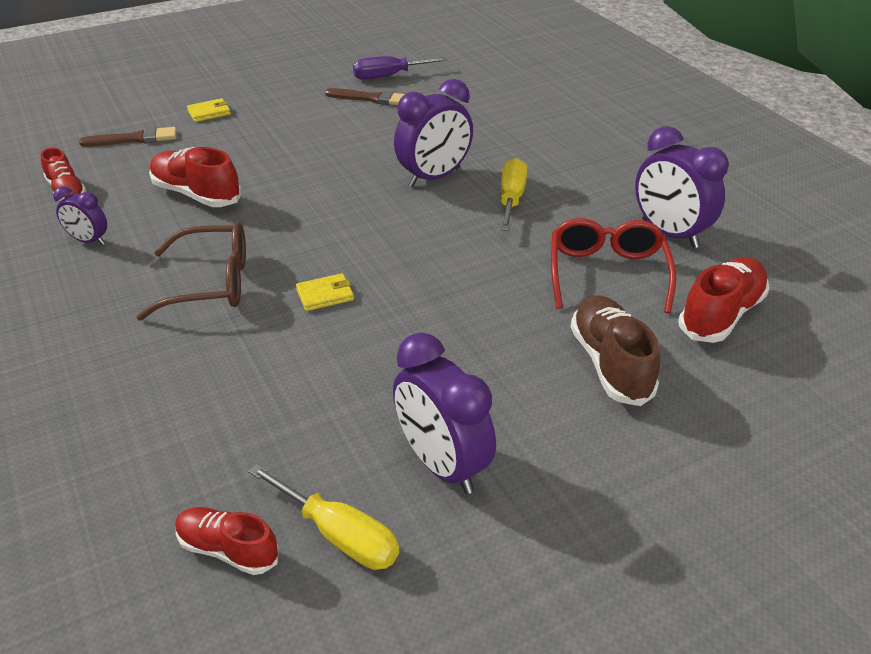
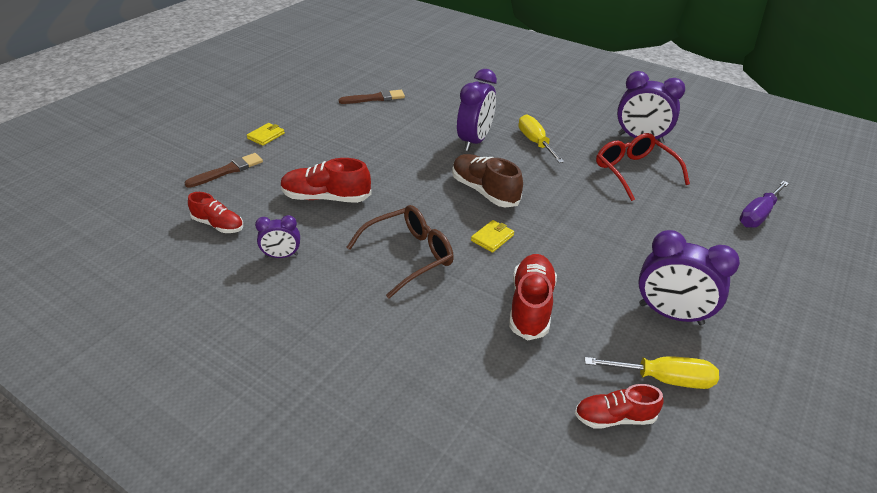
camera: 30 degrees left, 0 degrees up
(389, 76) = (369, 80): purple screwdriver -> purple screwdriver (758, 215)
(610, 364) = (690, 223): brown shoe -> brown shoe (484, 191)
(721, 314) = (711, 177): red shoe -> red shoe (530, 306)

